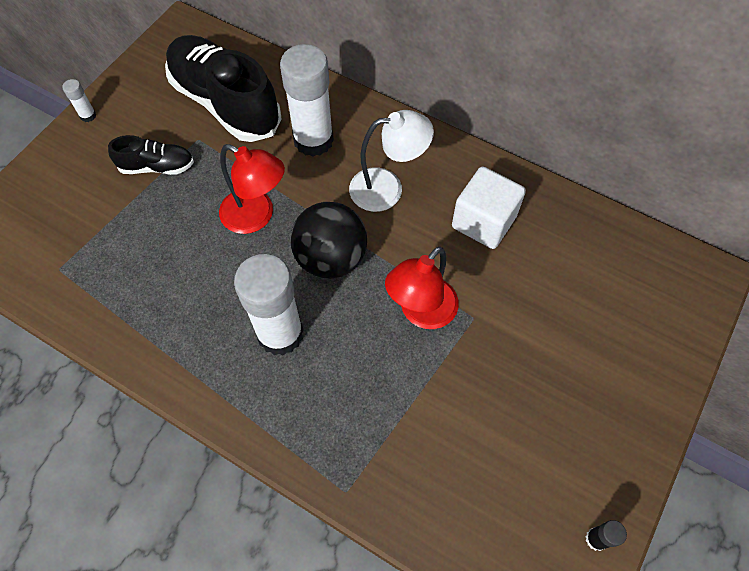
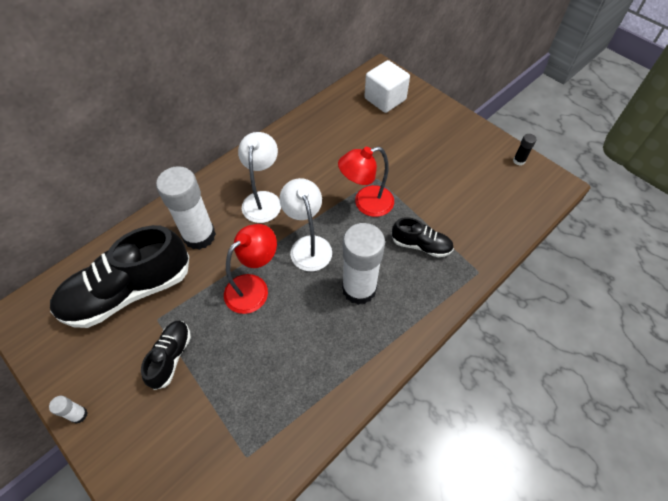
camera: 75 degrees left, 5 degrees down
(331, 258) = (308, 245): black ball -> white lamp
(370, 401) = (421, 245): none -> black shoe
(421, 312) = (366, 204): red lamp -> red lamp turned 105 degrees clockwise
(484, 222) = (310, 155): white cube -> white cube (385, 99)

